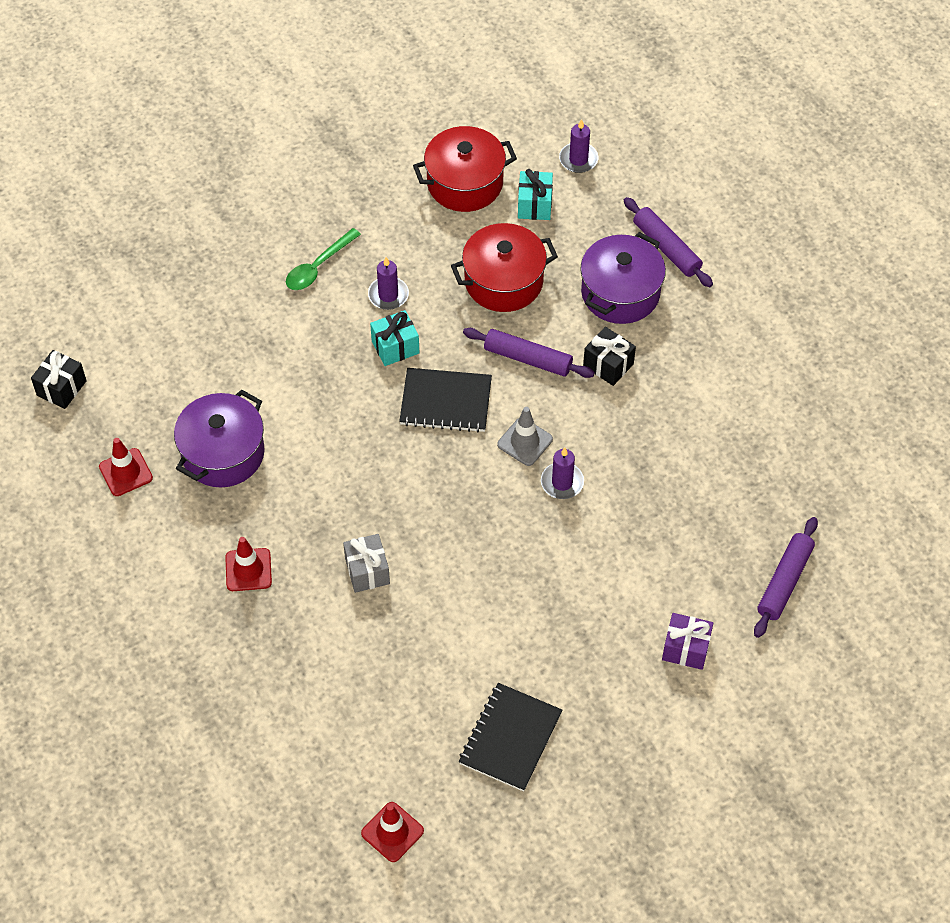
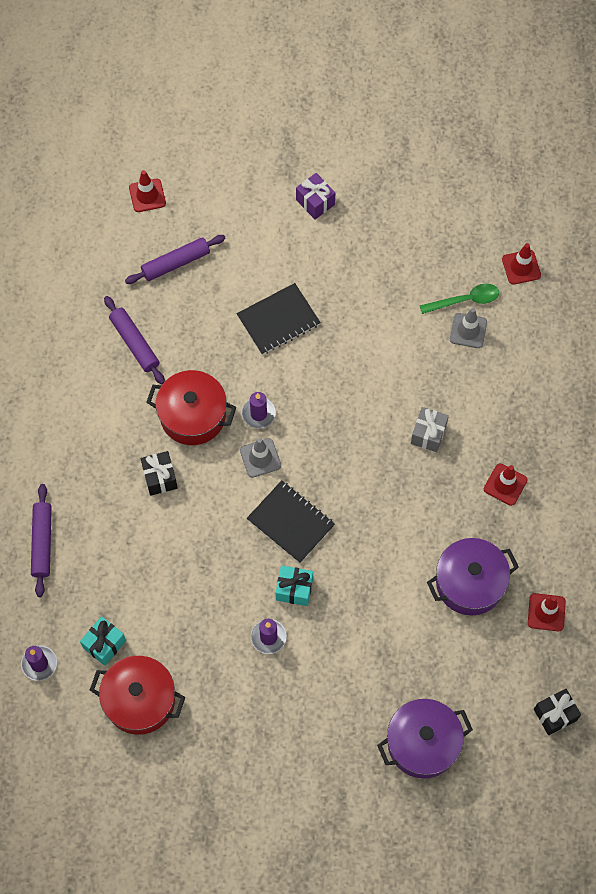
camera: 145 degrees left, 10 degrees up
(318, 266) = (302, 697): green spoon -> green spoon (465, 300)
(403, 713) = (468, 330): none -> grey traffic cone
(503, 281) = (178, 592): red pot -> red pot (193, 415)
(510, 738) = (414, 276): black notebook -> black notebook (278, 320)
(528, 358) = (209, 519): purple rolling pin -> purple rolling pin (134, 343)
(620, 293) = (105, 528): purple pot -> purple pot (422, 743)
(686, 649) = (269, 262): purple gift -> purple gift (315, 202)
(885, 637) = (147, 195): none -> red traffic cone

